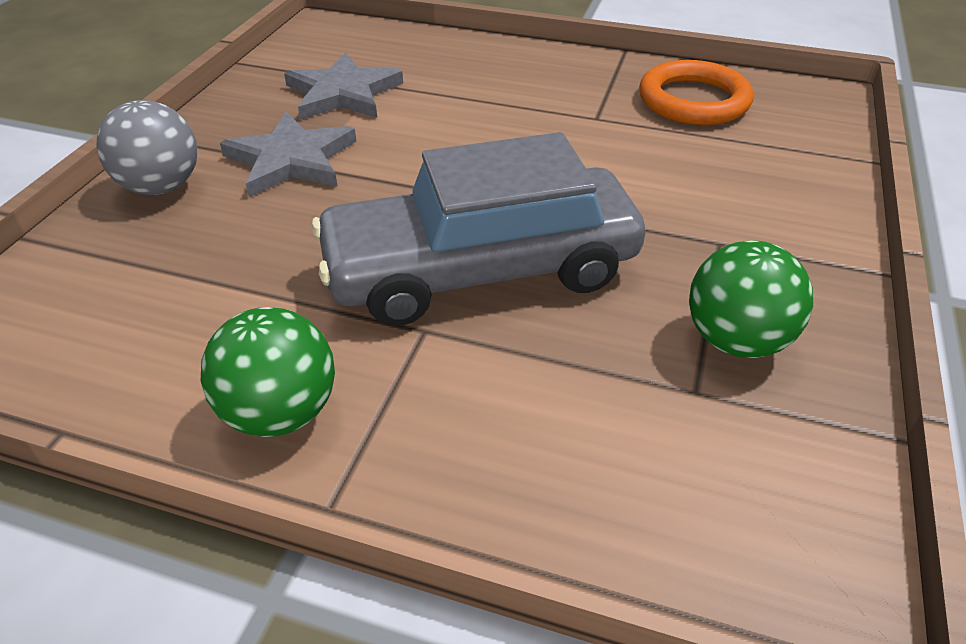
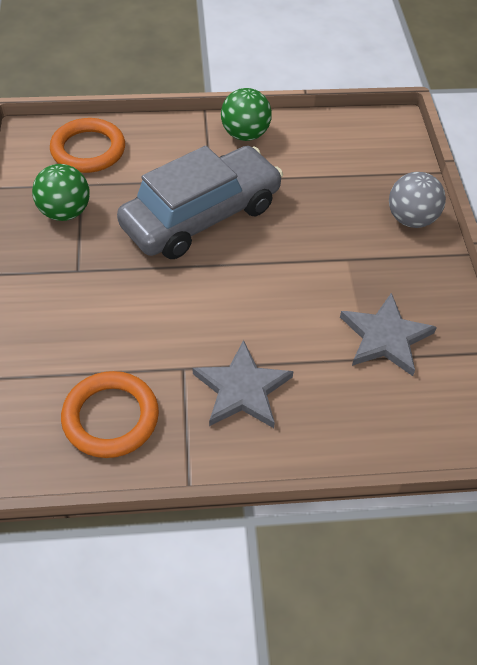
camera: 155 degrees right, 10 degrees up
(291, 160) = (360, 260): grey star -> grey star (242, 389)
(668, 479) = (88, 150): none -> orange ring

